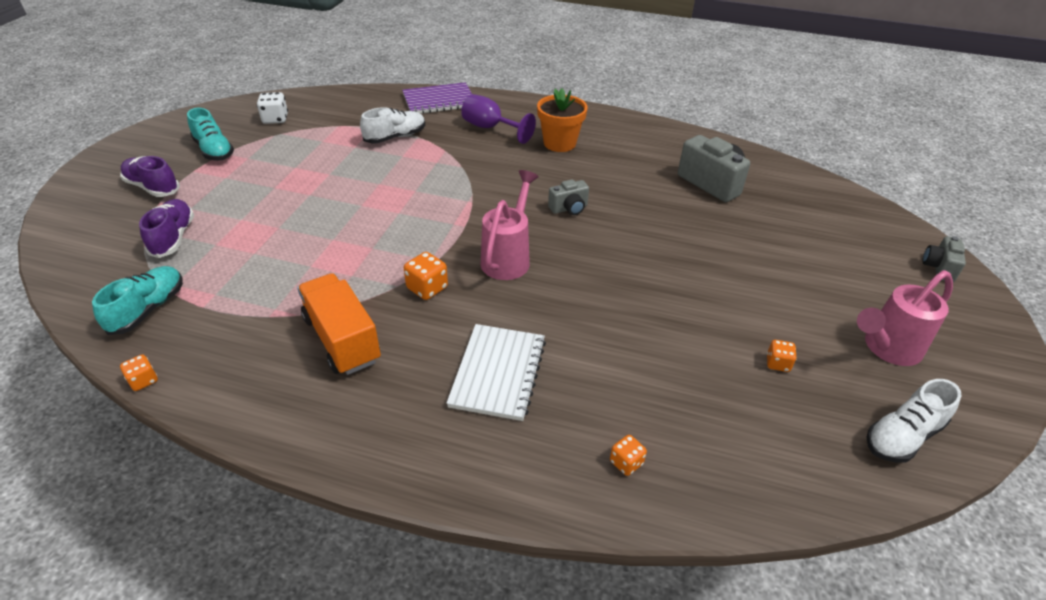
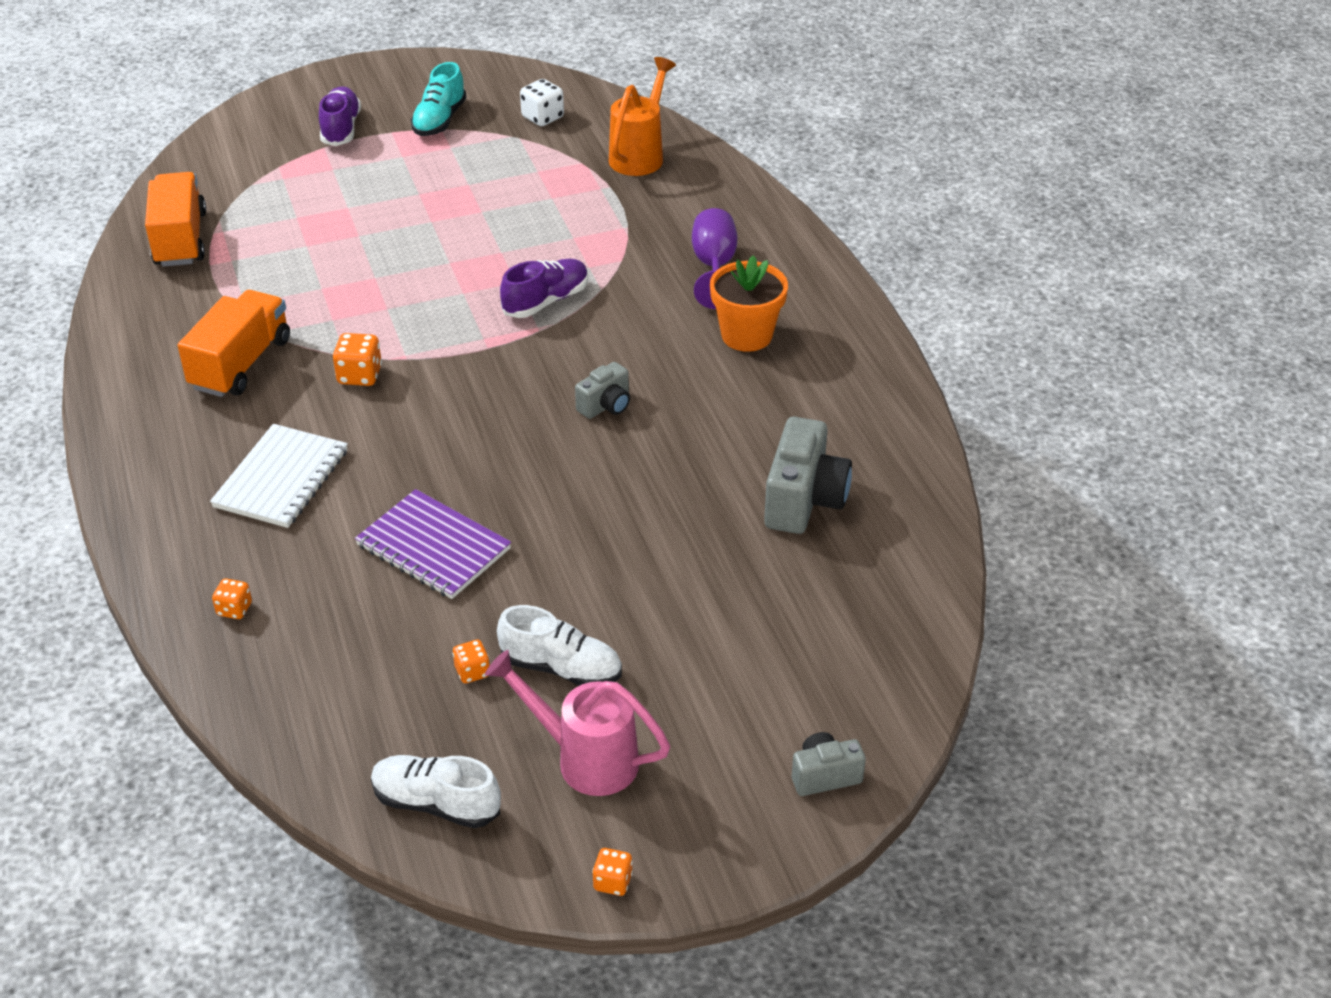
camera: 55 degrees right, 0 degrees up
(143, 381) = (102, 291): orange dice -> orange dice (612, 882)
(148, 309) = (180, 239): turquoise shoe -> orange truck
(173, 237) = (282, 189): purple shoe -> purple shoe (546, 301)
(361, 107) = (640, 155): none -> orange watering can
(395, 137) = (606, 212): white shoe -> white shoe (561, 668)
(439, 101) = (730, 198): purple notebook -> purple notebook (433, 547)
(498, 373) = (281, 479): white notebook -> white notebook turned 45 degrees counterclockwise
(508, 257) = (464, 404): pink watering can -> none
(569, 208) = (606, 406): grey camera -> grey camera turned 75 degrees counterclockwise

